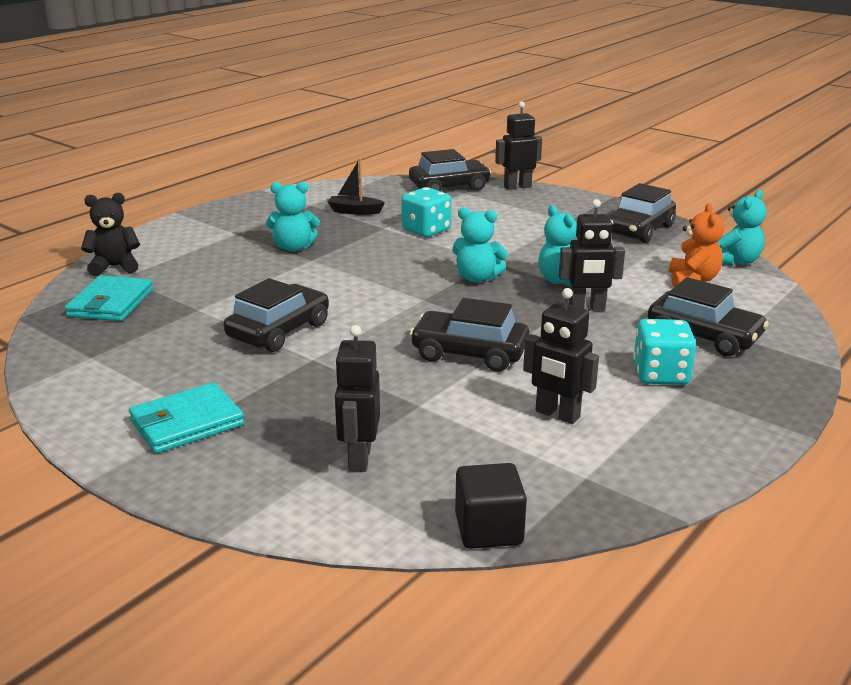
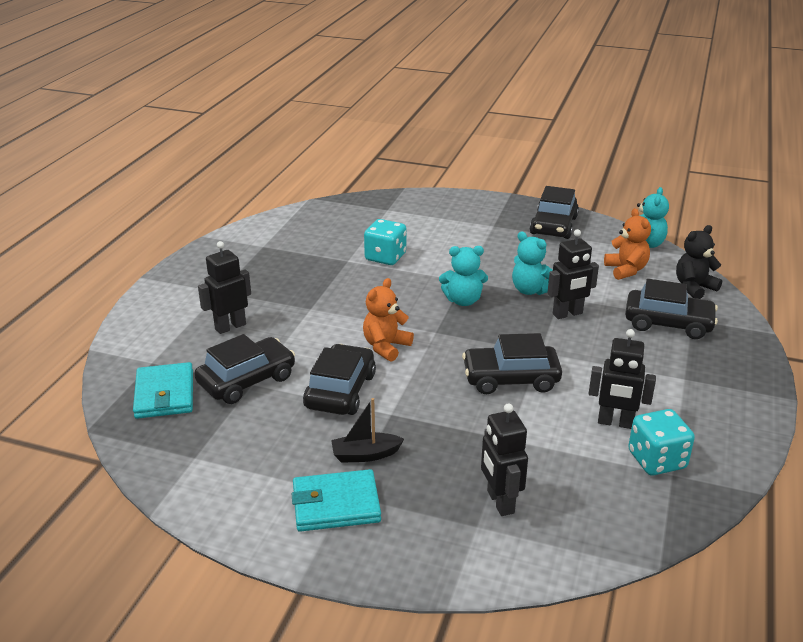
camera: 20 degrees left, 5 degrees up
(115, 267) = (134, 352): black teddy bear -> black teddy bear (694, 288)
(187, 423) = (336, 504): turquoise wallet -> turquoise wallet turned 45 degrees clockwise
(294, 247) = (285, 298): turquoise teddy bear -> none
(355, 211) = (308, 247): black boat -> black boat (365, 455)
(359, 303) = (386, 347): none -> orange teddy bear
(449, 187) = (371, 205): black car -> black car (247, 380)
(488, 529) = (638, 540): black cube -> none
(517, 187) = (427, 196): black robot -> black robot (230, 326)
(660, 374) = (662, 367): turquoise dice -> turquoise dice (656, 460)

